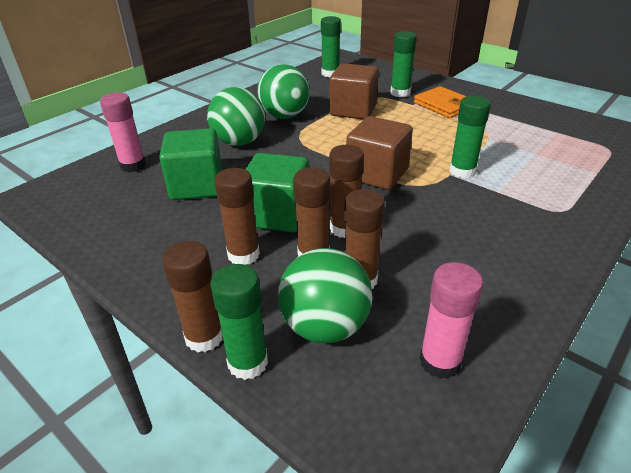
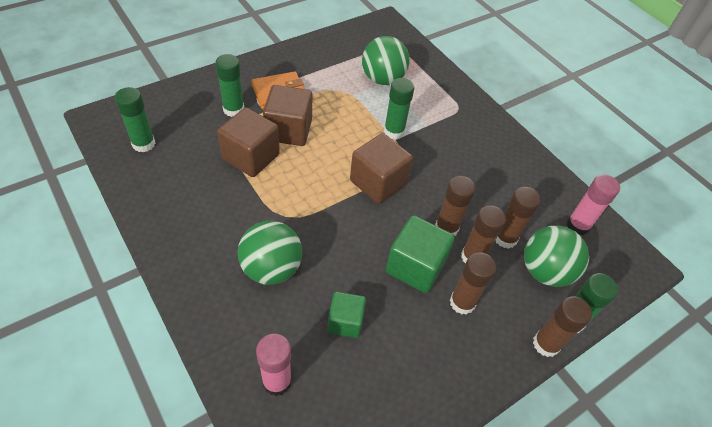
camera: 80 degrees left, 15 degrees up
(197, 186) = (345, 321): green cube -> green cube, size x0.62
(285, 116) = (231, 214): green ball -> green ball (382, 79)
(401, 118) = (288, 130): none -> brown cube

